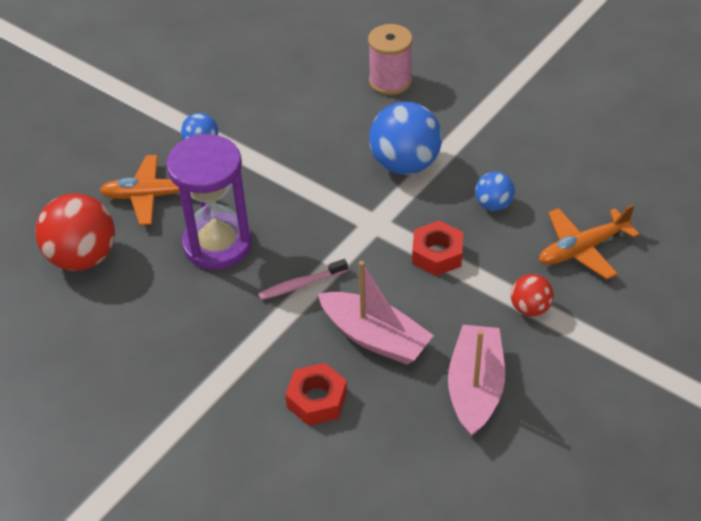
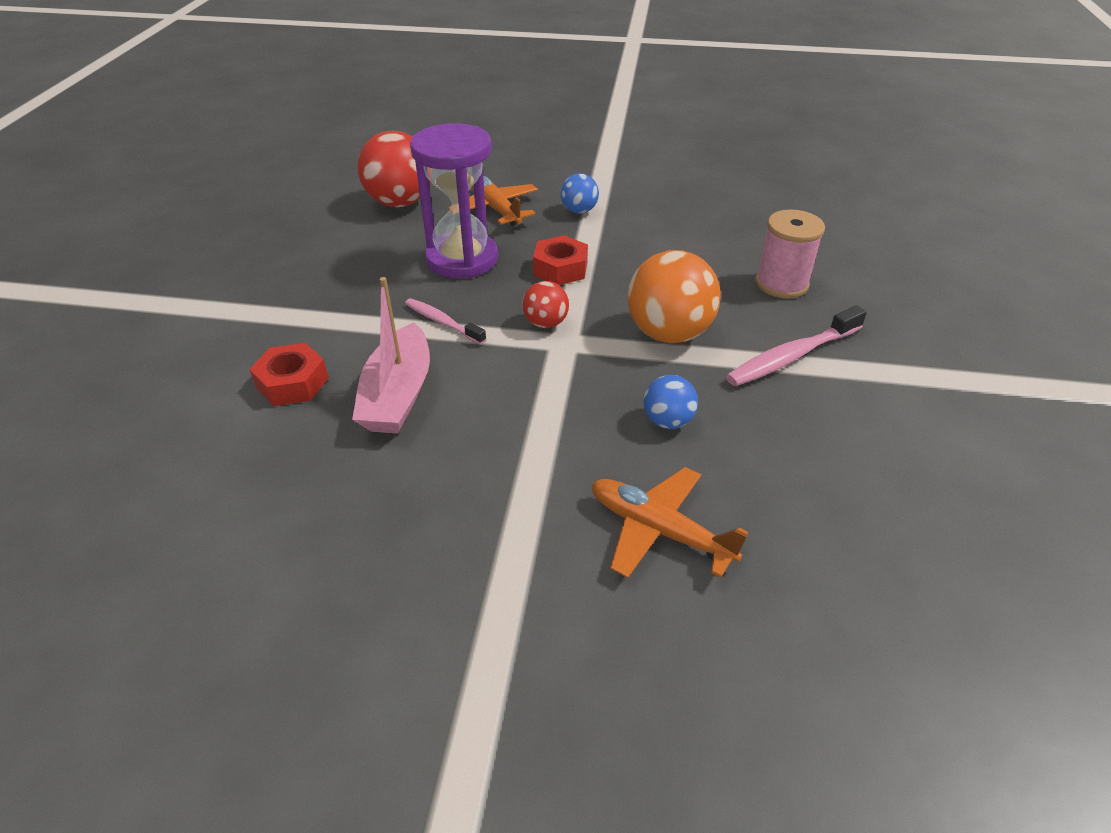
camera: 60 degrees right, 5 degrees down
(405, 164) = (668, 333): blue ball -> orange ball
(437, 254) = (551, 401): red nut -> red nut (560, 268)
(470, 117) = (791, 356): none -> pink toothbrush
(475, 388) = (361, 500): pink boat -> none
(530, 308) = (518, 510): red ball -> red ball (545, 323)

